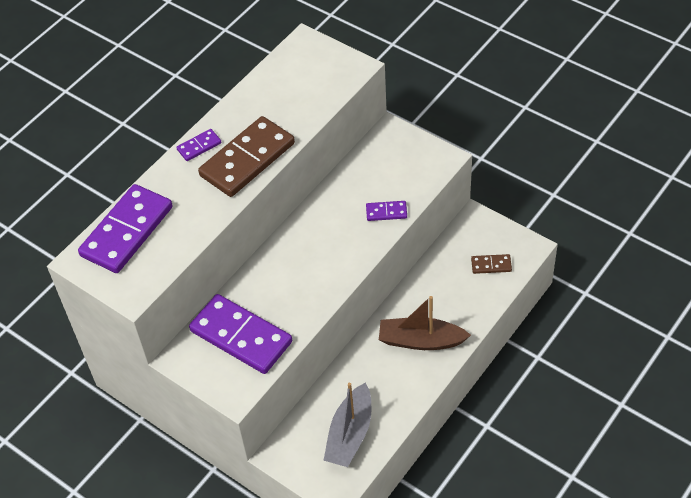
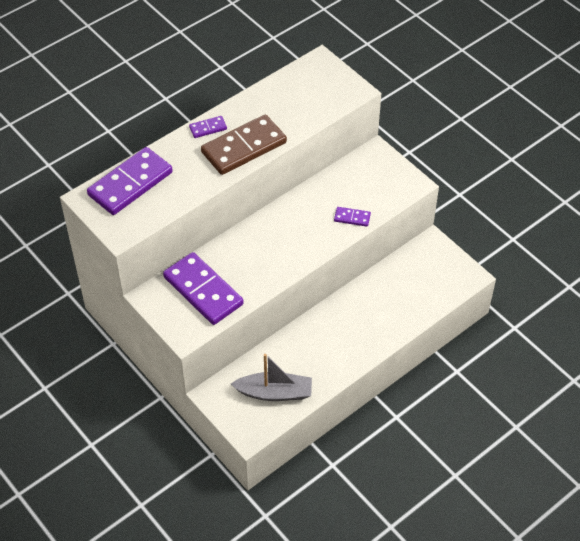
camera: 10 degrees right, 0 degrees up
(350, 434) = (274, 392): grey boat -> grey boat turned 120 degrees counterclockwise
(421, 341) = (355, 332): brown boat -> none
(491, 265) = (433, 283): brown domino -> none

